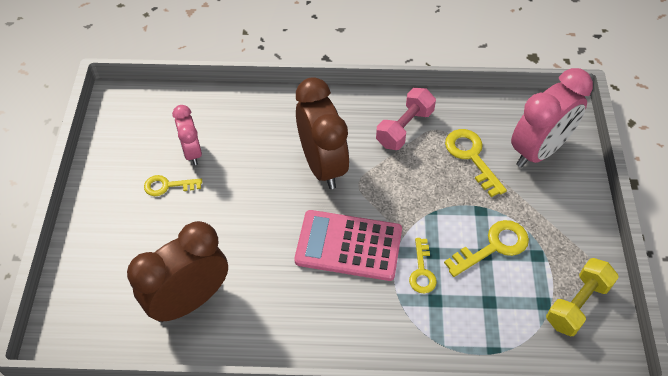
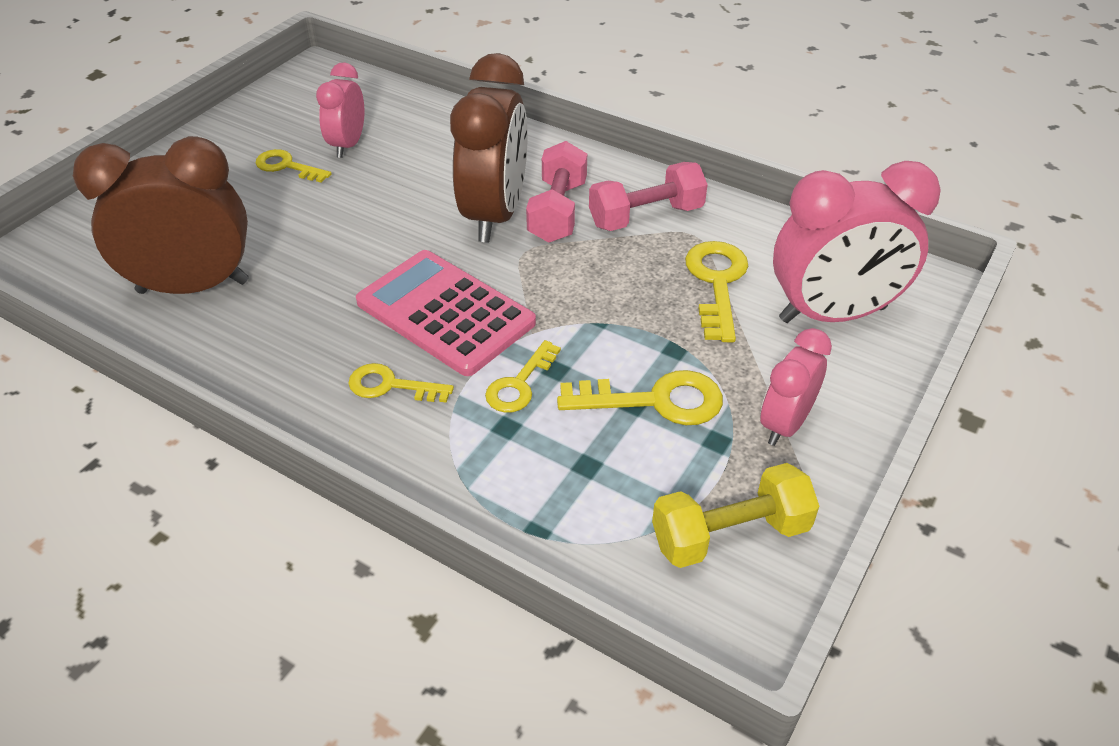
camera: 30 degrees right, 10 degrees down
(355, 146) = (557, 211): none -> pink dumbbell
(358, 307) = (391, 386): none -> yellow key
(560, 229) = (785, 424): none -> pink clock

